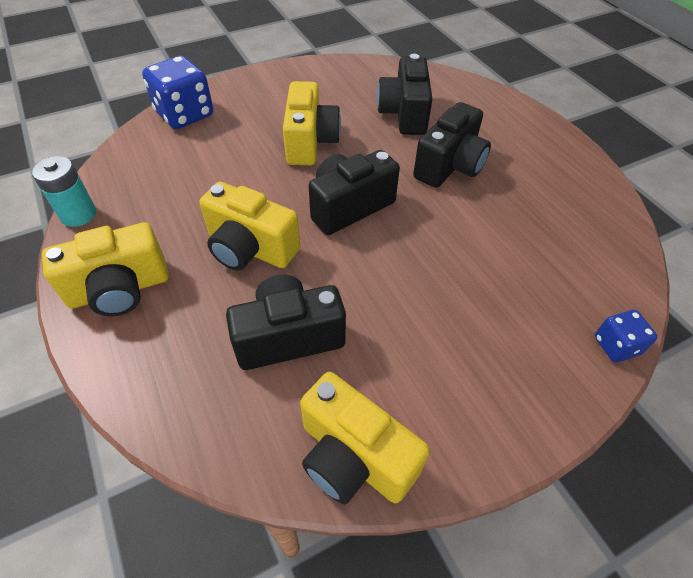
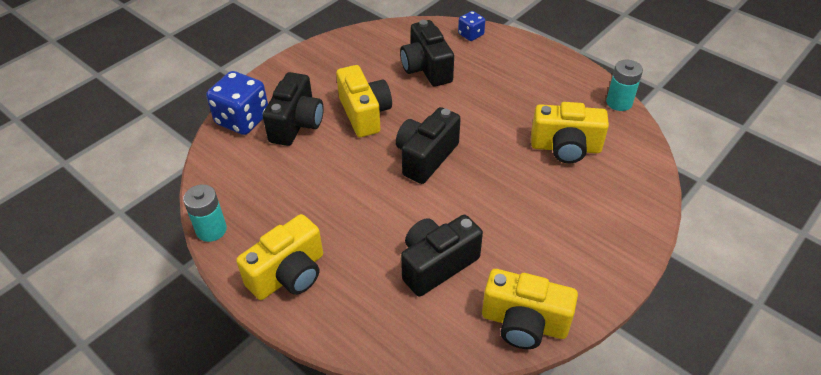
camera: 20 degrees left, 5 degrees down
(250, 248) = (370, 212): yellow camera -> yellow camera (565, 148)
(450, 166) = (484, 102): black camera -> black camera (297, 124)
(616, 345) = (652, 197): blue dice -> blue dice (471, 34)
(621, 211) = (619, 102): none -> turquoise battery

